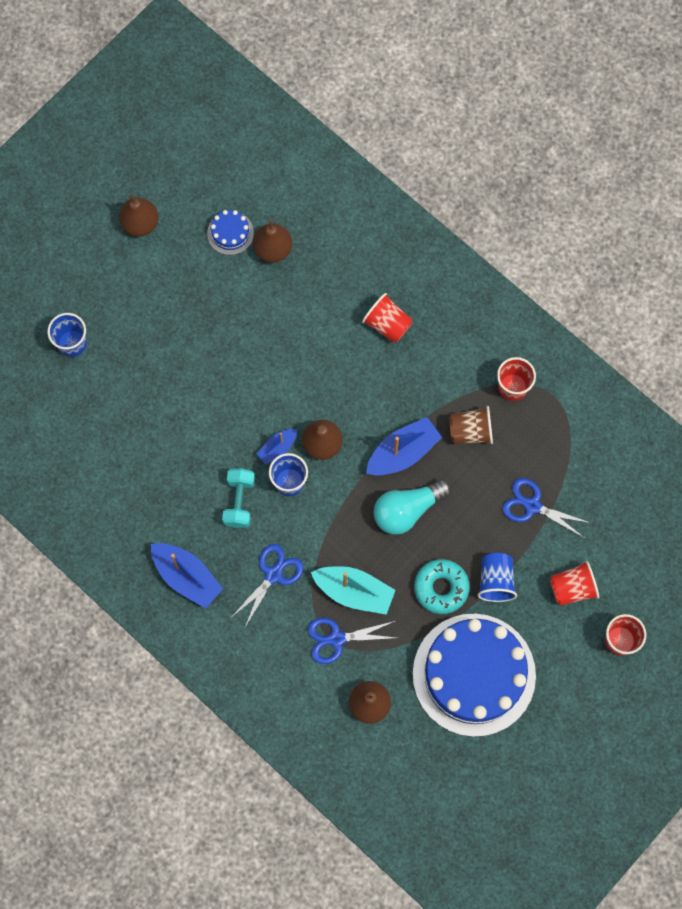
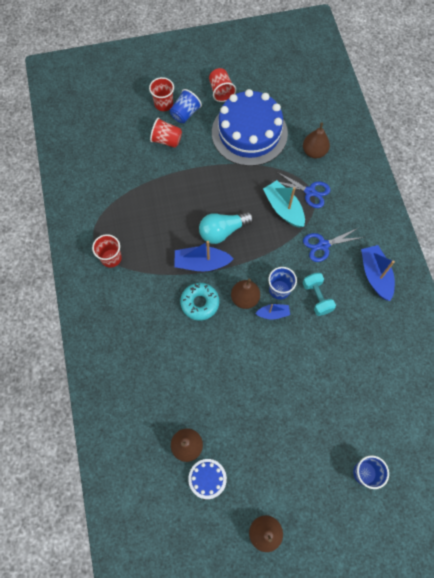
camera: 145 degrees left, 5 degrees down
(239, 501) = (317, 297): turquoise dumbbell -> turquoise dumbbell turned 60 degrees counterclockwise
(387, 324) = (153, 344): red cup -> red cup (221, 91)
(407, 510) = (223, 231): turquoise light bulb -> turquoise light bulb turned 150 degrees clockwise
(441, 588) = (235, 182): turquoise donut -> turquoise donut (200, 303)
(470, 431) = (154, 250): brown cup -> none
(495, 581) = (203, 167): blue cup -> blue cup (185, 113)
(532, 506) = (153, 190): blue scissors -> none

